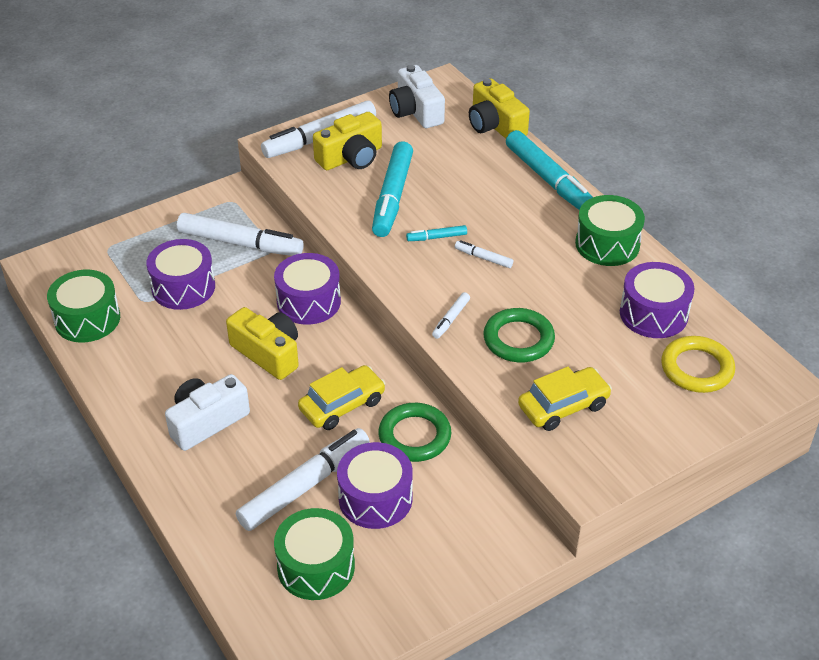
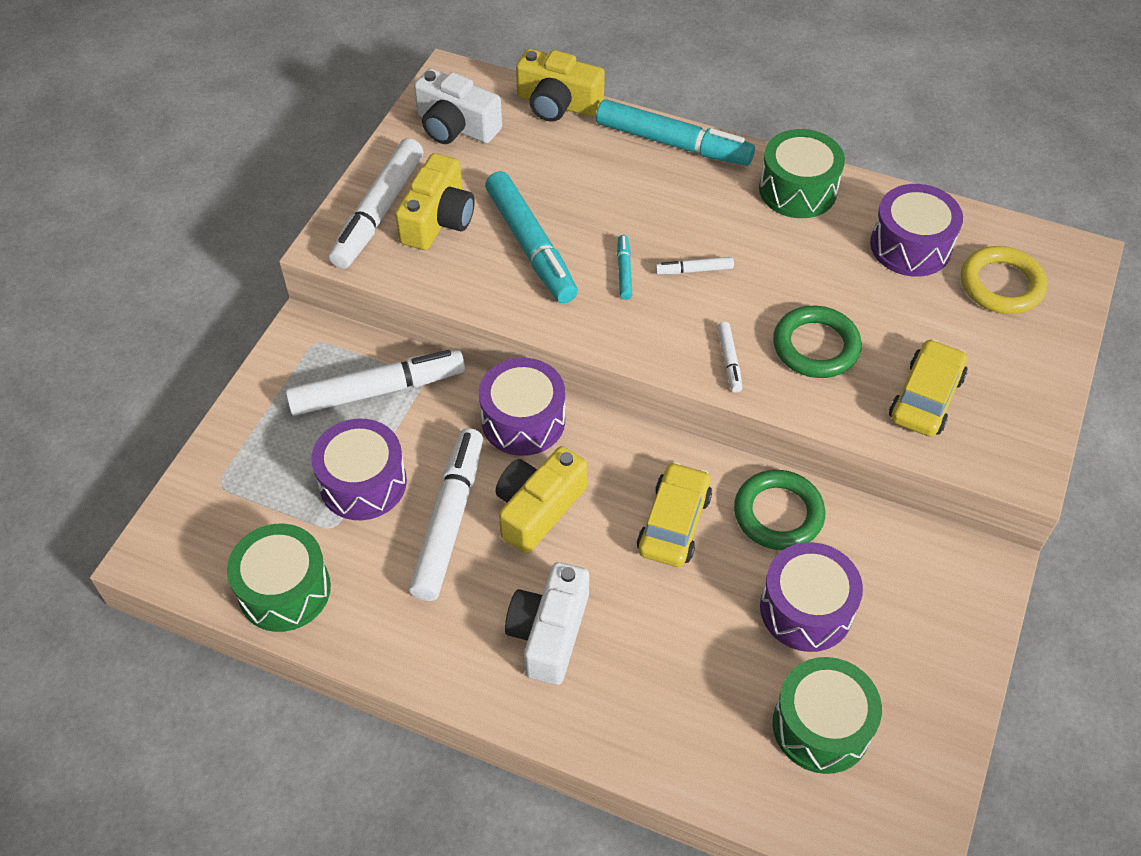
camera: 35 degrees left, 10 degrees up
(268, 353) = (538, 509): yellow camera -> yellow camera turned 60 degrees counterclockwise
(305, 486) = (724, 641): white marker -> white marker (449, 520)
(437, 237) = (624, 271): turquoise marker -> turquoise marker turned 135 degrees clockwise

